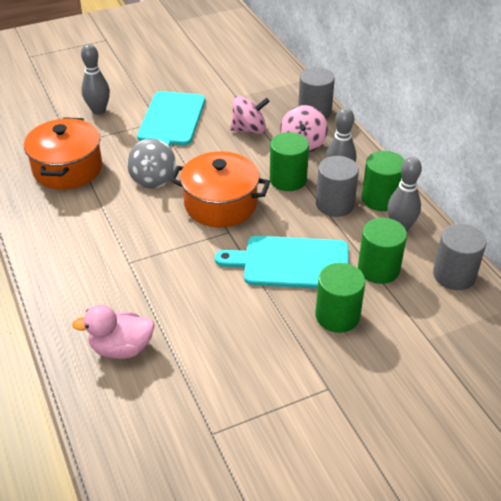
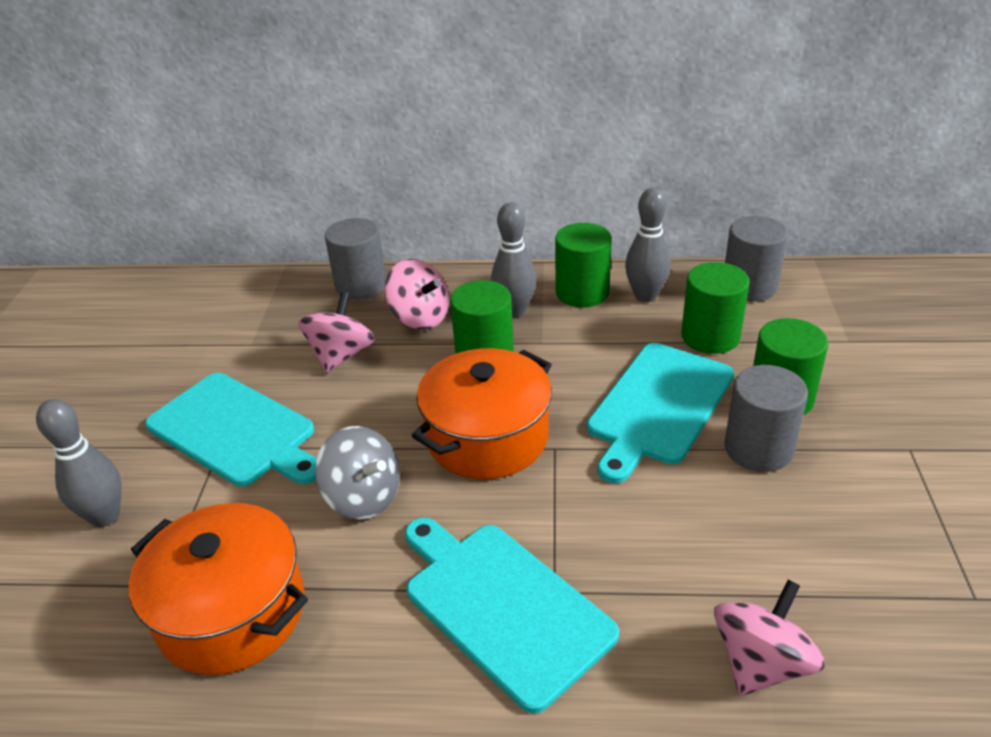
camera: 60 degrees left, 5 degrees down
(111, 248) = (502, 606): none -> turquoise cutting board
(121, 348) = (761, 662): pink duck -> pink spinning top
(335, 204) = (566, 331): grey cylinder -> grey cylinder (758, 448)

